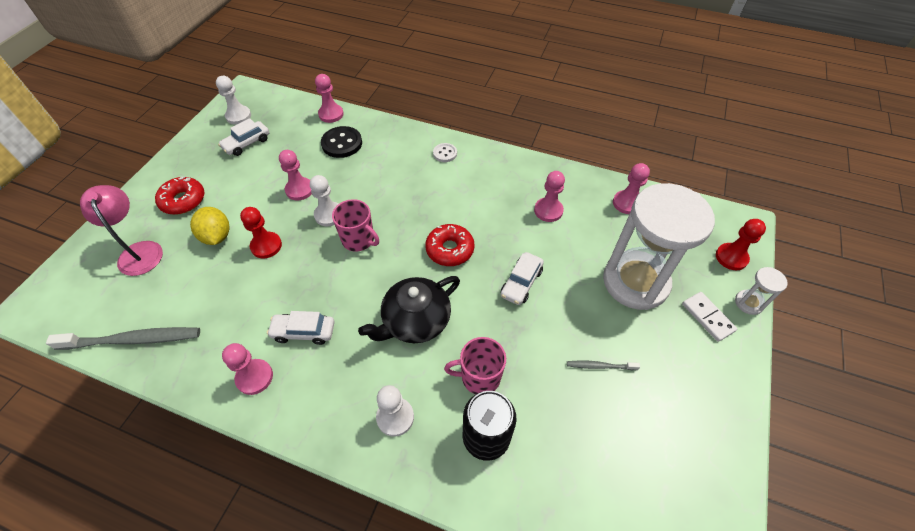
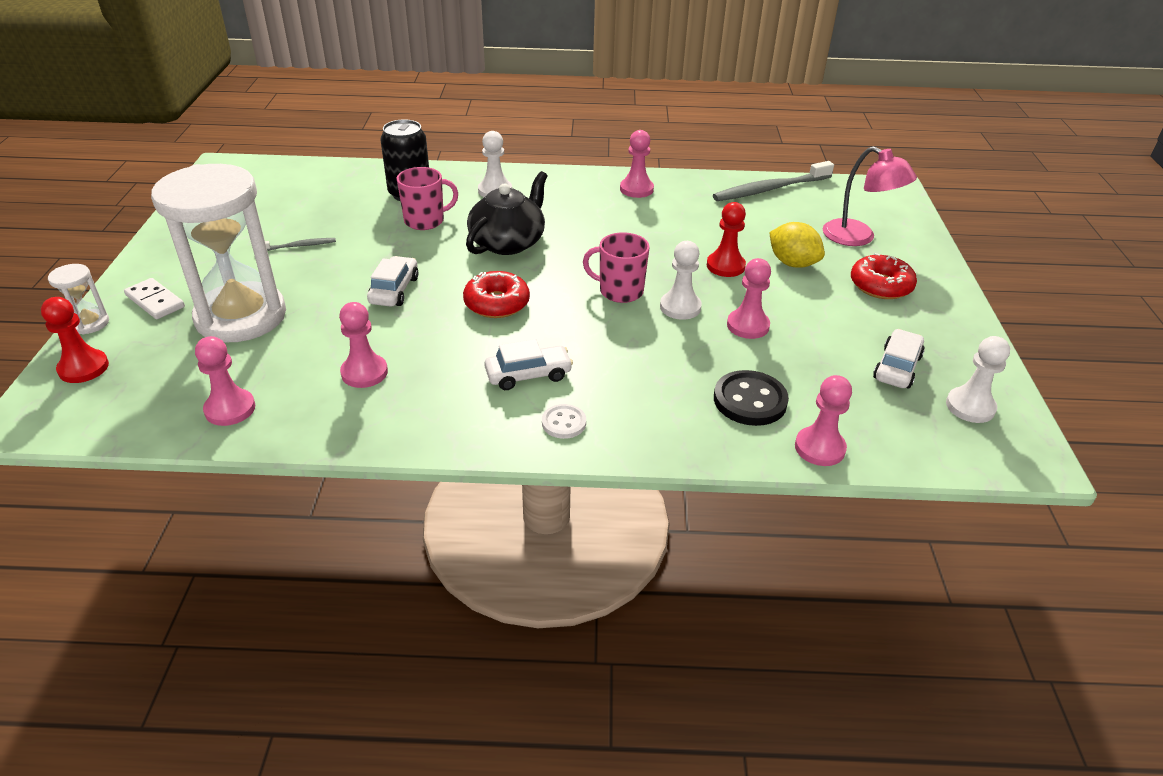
camera: 160 degrees right, 15 degrees down
(304, 332) = (618, 218): white car -> white car (528, 375)

